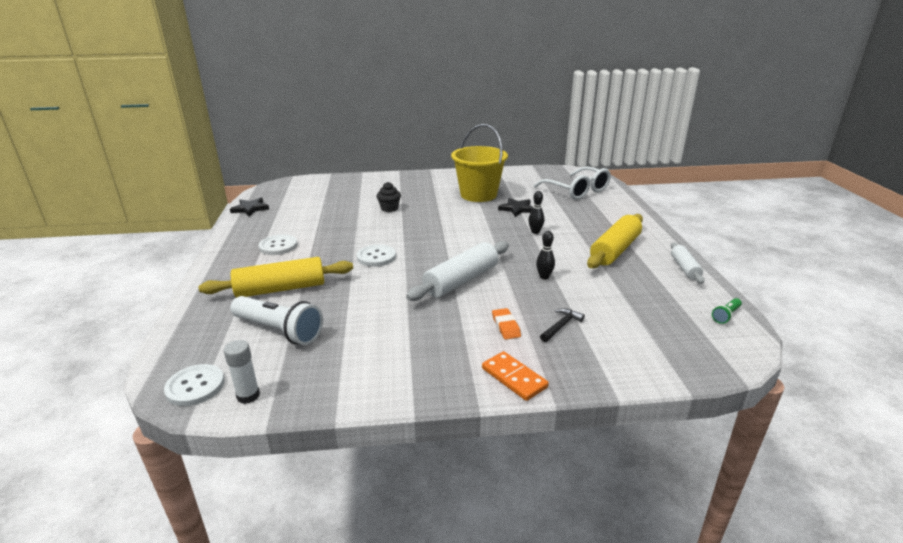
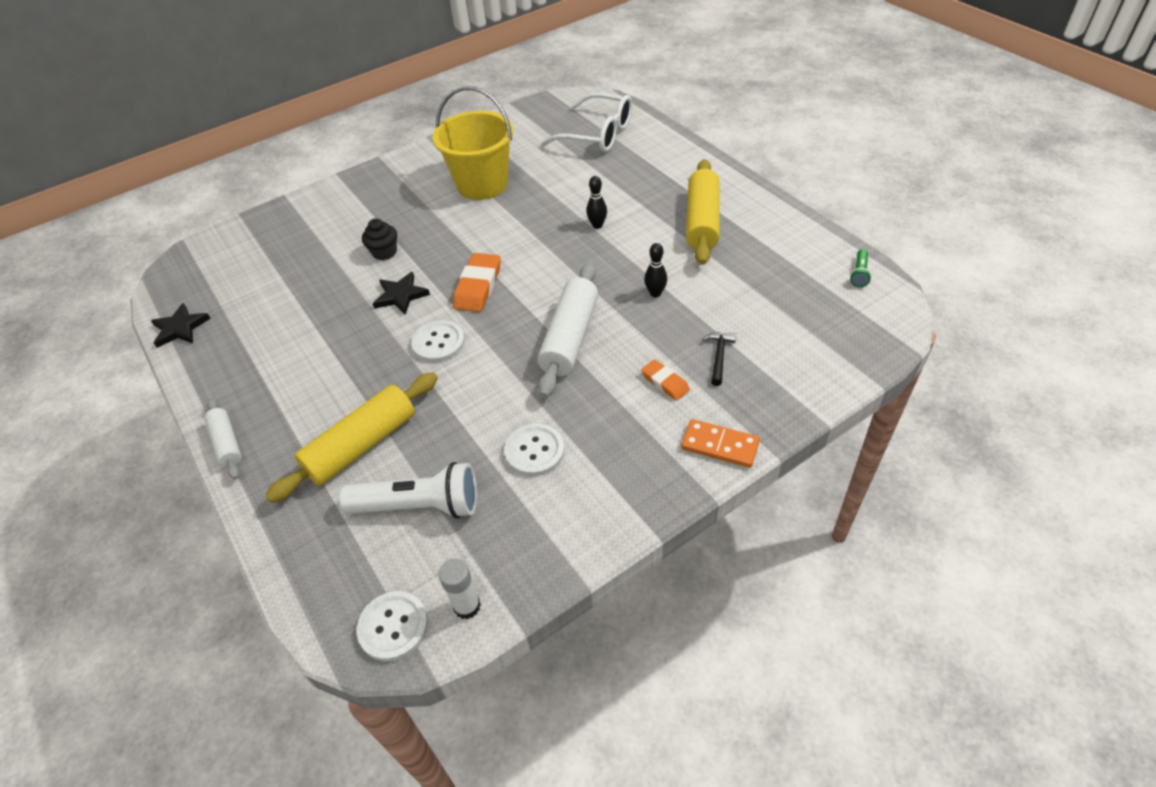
camera: 25 degrees left, 20 degrees up
(278, 246) = (290, 378): white button -> white button (534, 451)
(428, 238) = (478, 286): none -> orange eraser
(517, 209) = (549, 193): black star -> black star (401, 295)
(684, 268) = (786, 221): white rolling pin -> white rolling pin (227, 443)

